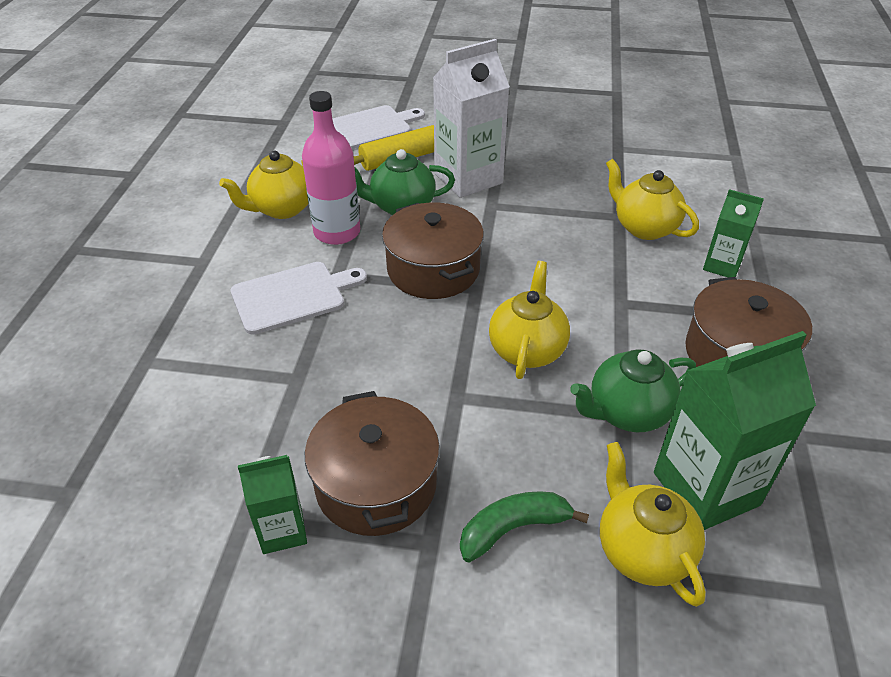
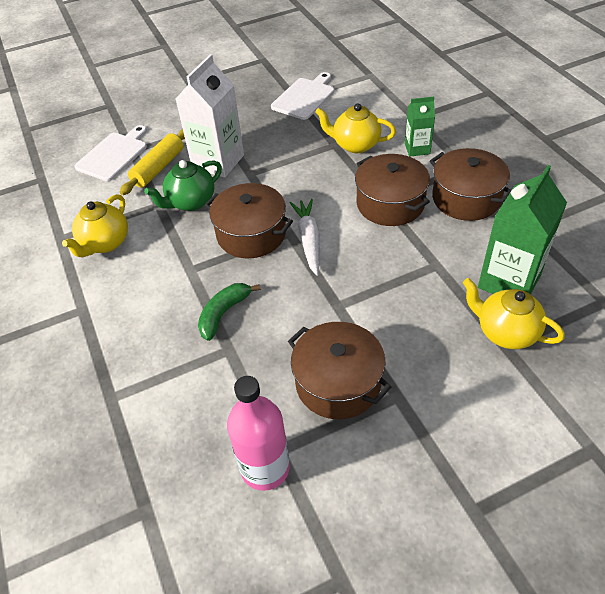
camera: 30 degrees left, 5 degrees up
(282, 530) = (308, 442): green carton -> none
(293, 296) = (174, 299): white cutting board -> white cutting board (305, 97)
(337, 232) = (162, 241): pink bottle -> pink bottle (265, 468)
(491, 307) = (309, 240): none -> white carrot
(513, 529) = (434, 361): green banana -> green banana (223, 313)
(527, 349) = (353, 255): yellow teapot -> none
(627, 313) = (390, 203): none -> brown pot
(627, 413) = (437, 262): green teapot -> none

